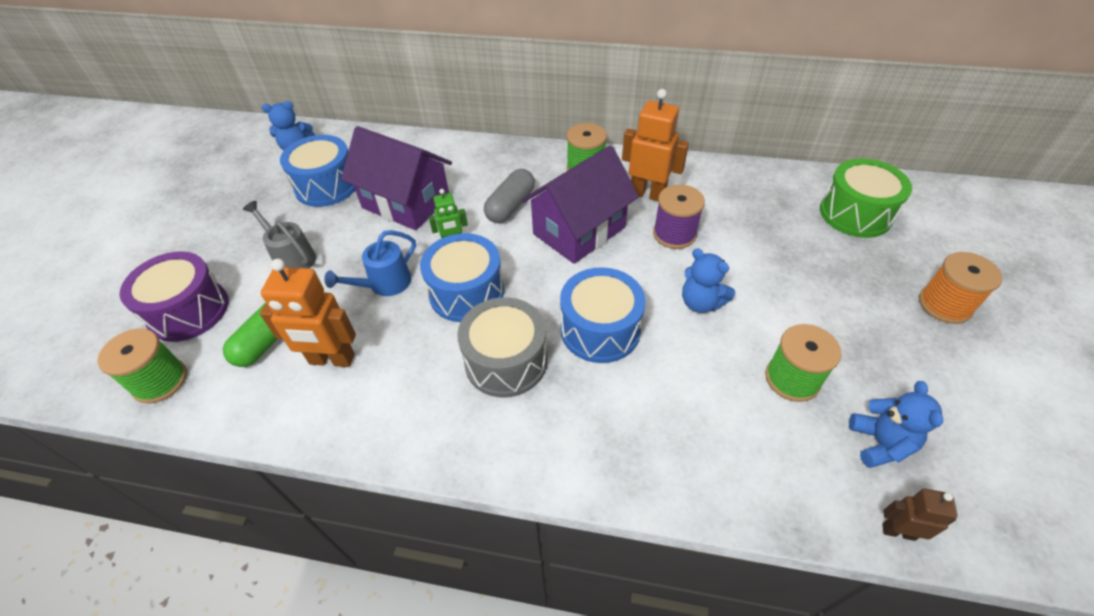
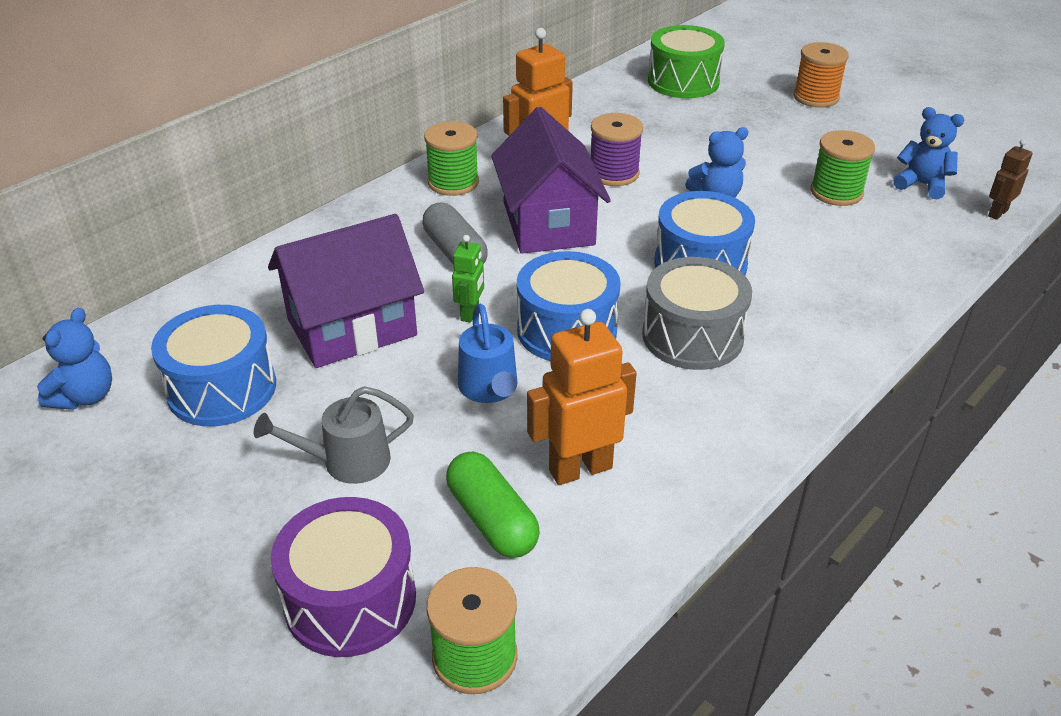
camera: 60 degrees left, 10 degrees down
(332, 359) = (580, 468): orange robot -> orange robot turned 150 degrees counterclockwise

